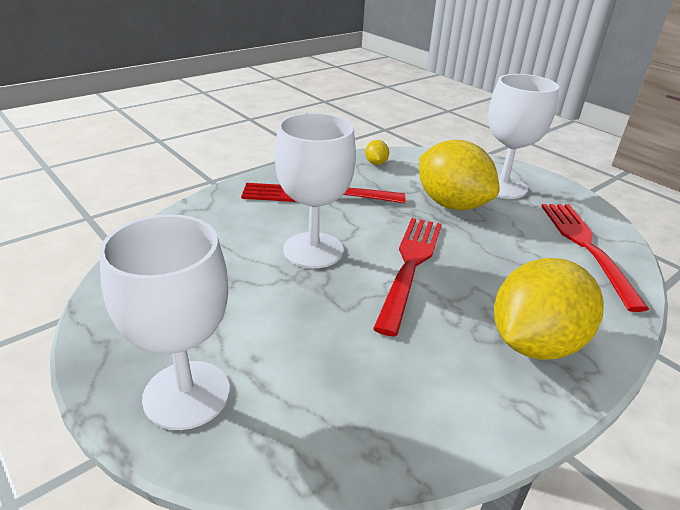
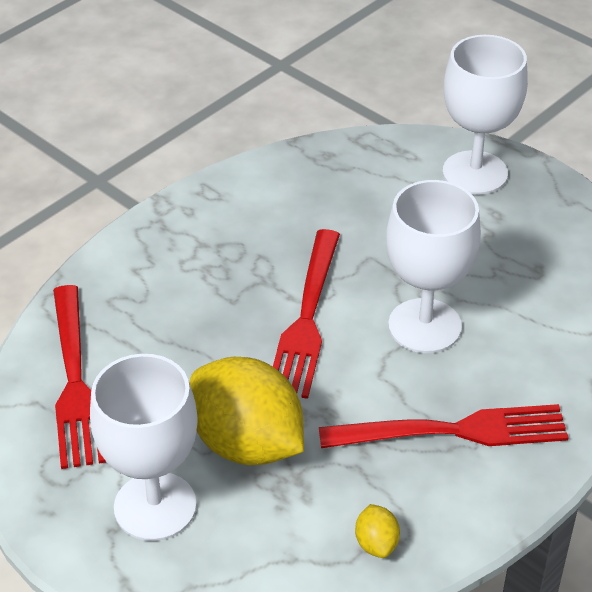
camera: 175 degrees right, 10 degrees up
(534, 343) = (187, 245): yellow lemon -> none

